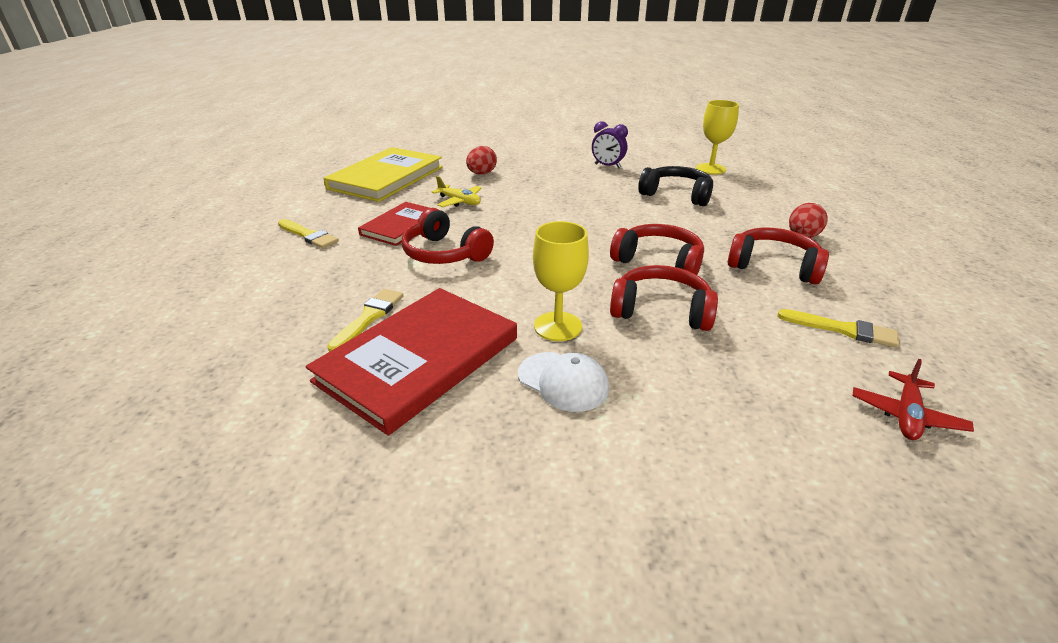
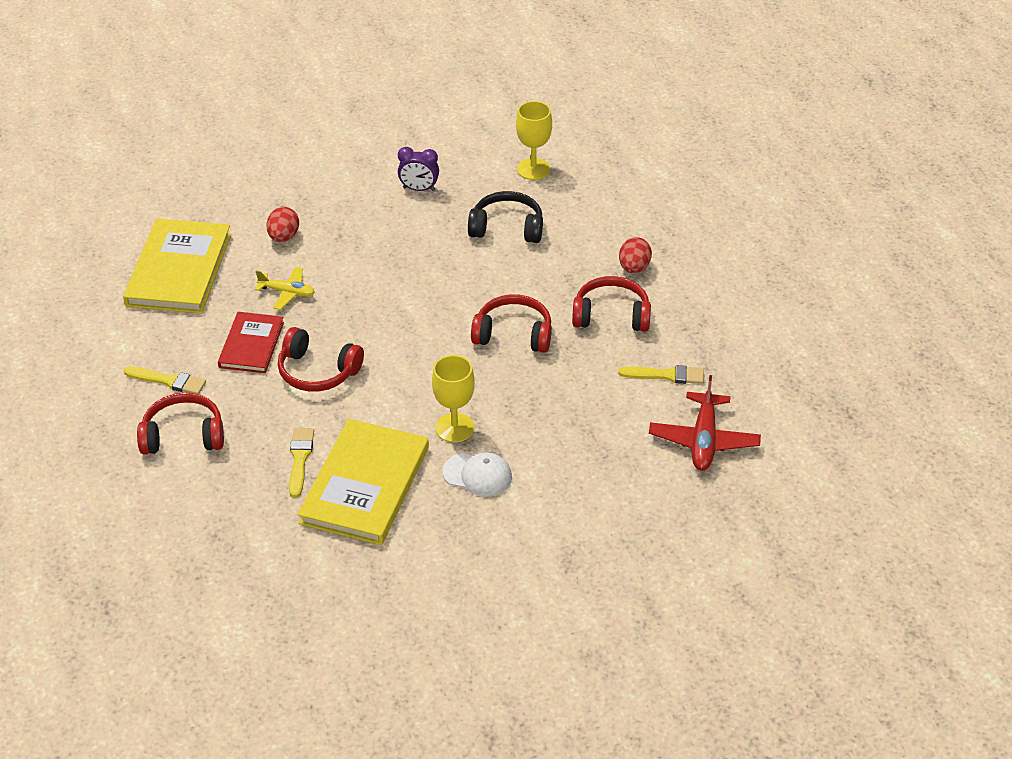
camera: 20 degrees left, 10 degrees up
(419, 359) = (365, 485): red book -> yellow book
(661, 310) = (529, 390): red headphones -> red headphones (183, 435)
(906, 415) = (703, 440): red plane -> red plane, size x1.60

